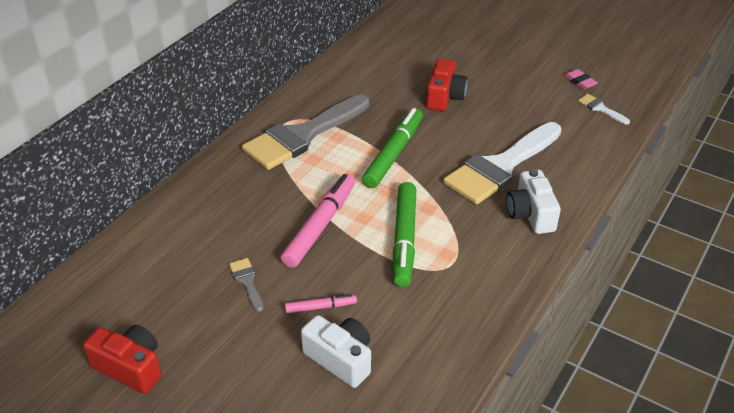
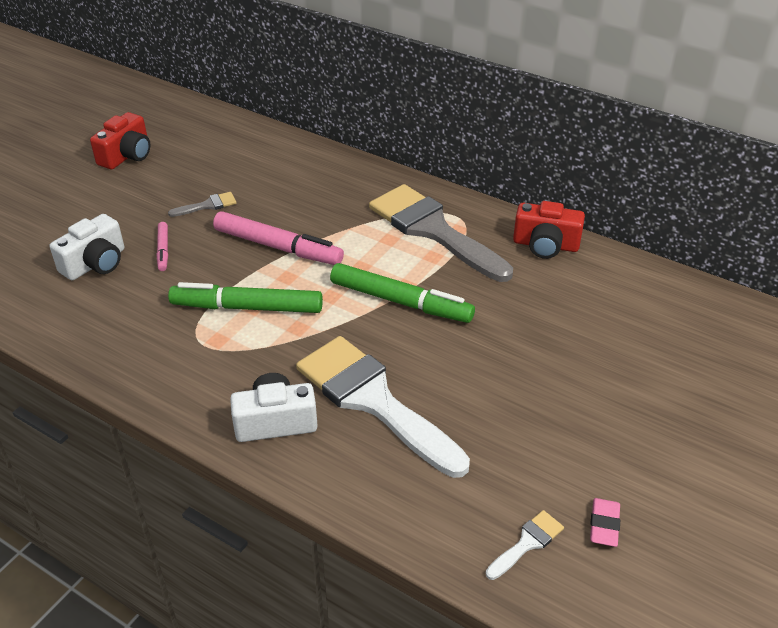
camera: 90 degrees right, 0 degrees up
(444, 97) = (531, 353): red camera -> red camera (545, 245)
(579, 82) = (604, 525): pink eraser -> pink eraser turned 45 degrees counterclockwise

